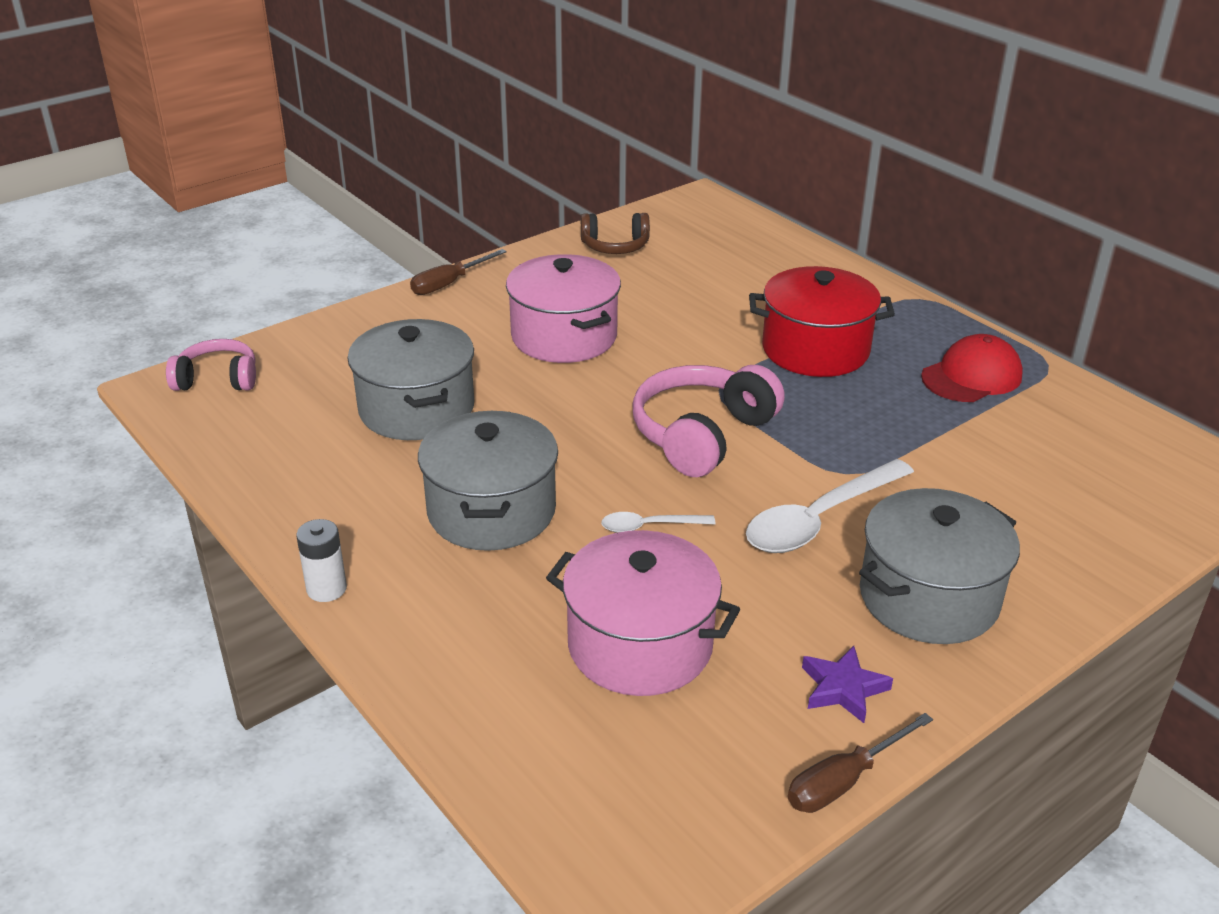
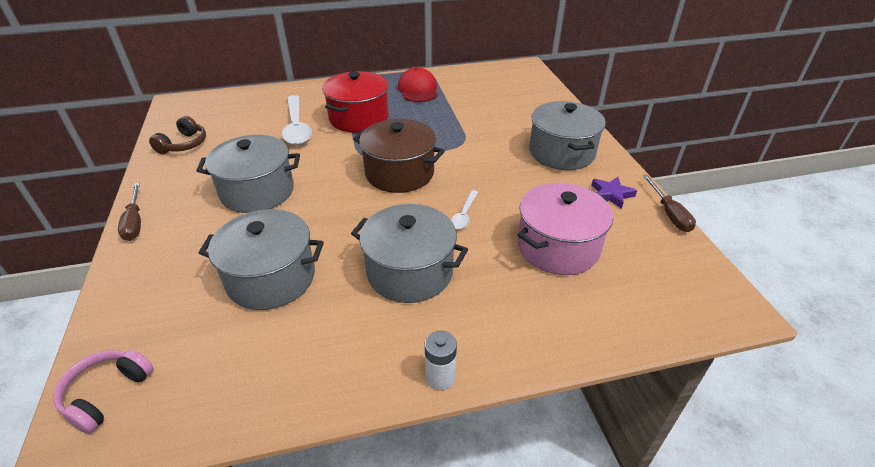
camera: 65 degrees left, 5 degrees up
(564, 336) = (257, 191): pink pot -> grey pot
(702, 435) = (399, 173): pink headphones -> brown pot
(819, 519) = (492, 161): white spoon -> white spoon (296, 127)

